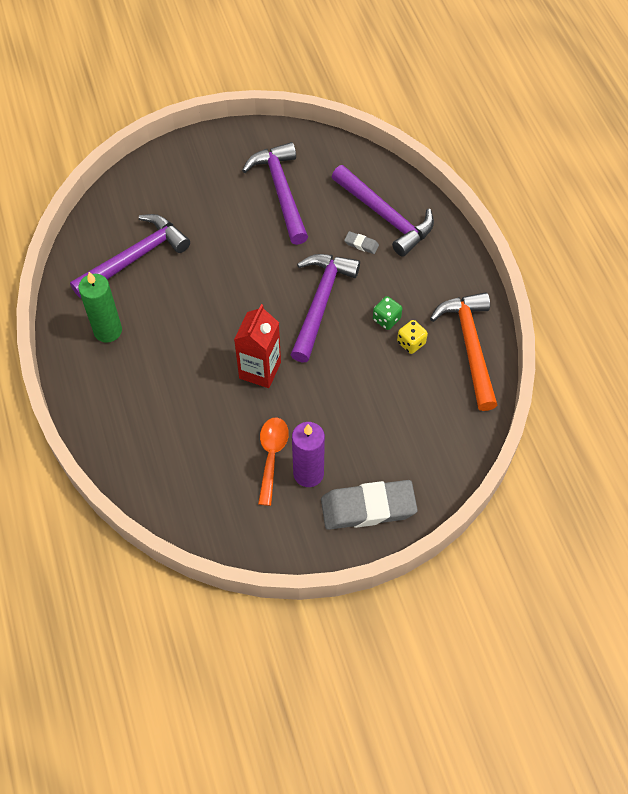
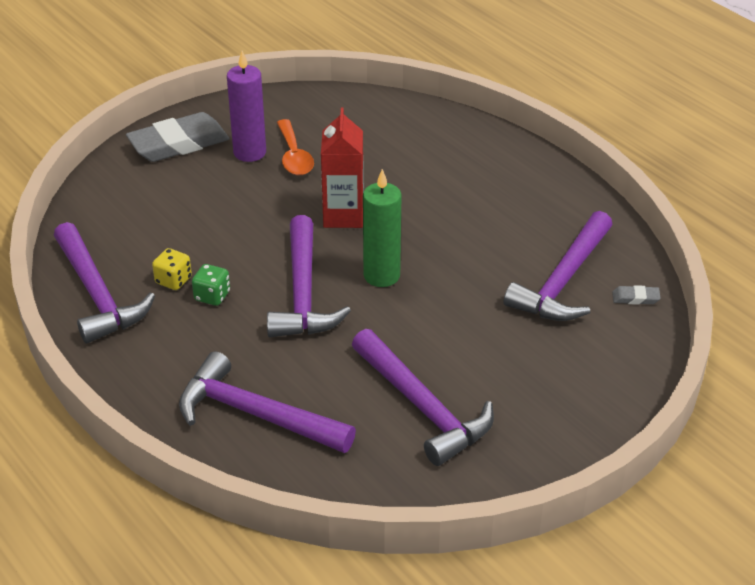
camera: 160 degrees right, 20 degrees down
(108, 331) = (537, 208): green candle -> green candle (381, 275)
(361, 244) = (277, 370): grey eraser -> grey eraser (635, 298)
(470, 347) = (97, 294): orange hammer -> purple hammer

